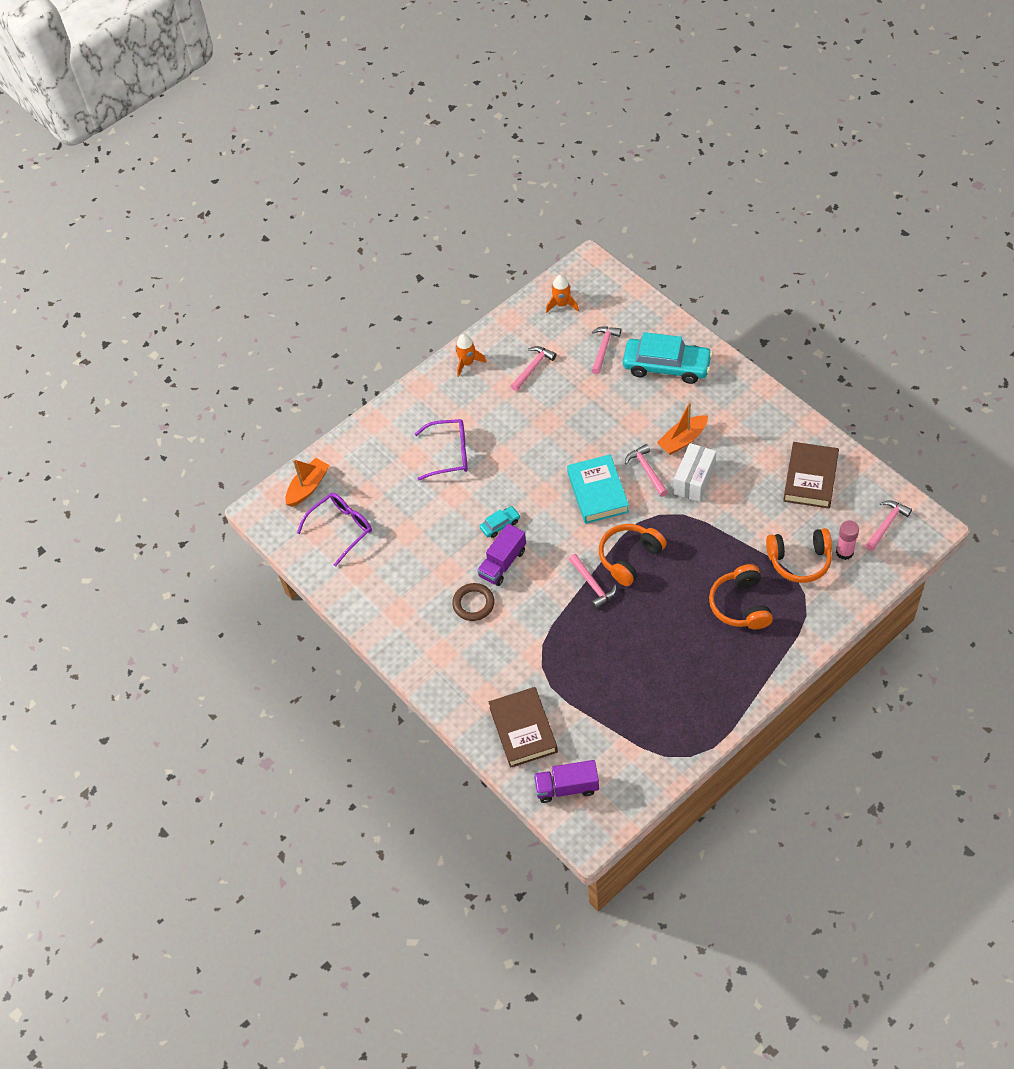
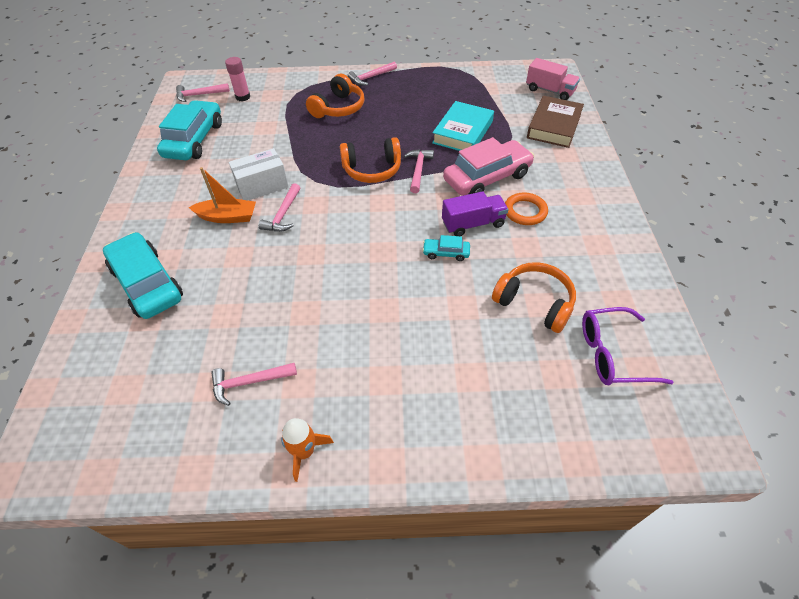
camera: 145 degrees left, 5 degrees down
(308, 487) = (627, 433): orange boat -> none
(449, 454) = (431, 352): purple glasses -> none
(473, 604) = (525, 211): brown ring -> orange ring
(530, 618) = (487, 178): none -> pink car
(562, 304) = (123, 440): orange rocket -> none
(567, 787) = (550, 91): purple truck -> pink truck
(597, 492) = (339, 224): turquoise book -> turquoise book (463, 132)
(603, 348) = (164, 346): pink hammer -> pink hammer (371, 77)
(799, 560) = (272, 107): orange headphones -> orange headphones (534, 303)
(810, 478) = (194, 140): brown book -> turquoise car

